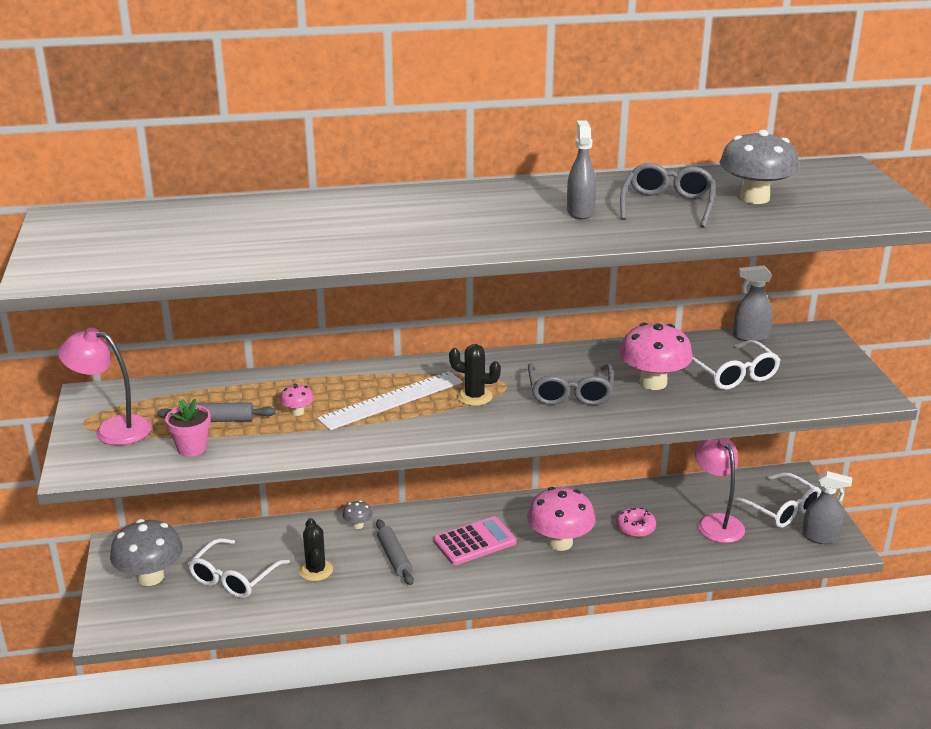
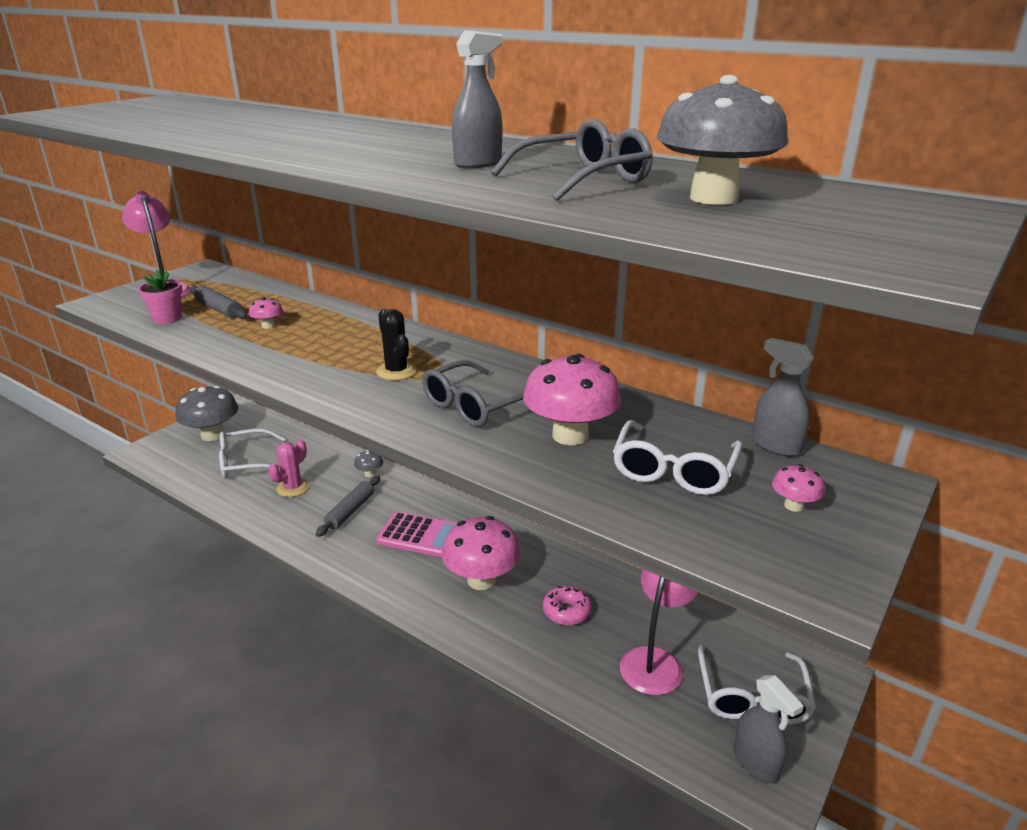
camera: 45 degrees right, 0 degrees up
(316, 570) = (292, 488): black cactus -> pink cactus
(391, 400) = (337, 346): white ruler -> none
(806, 364) = (793, 506): none -> pink mushroom

